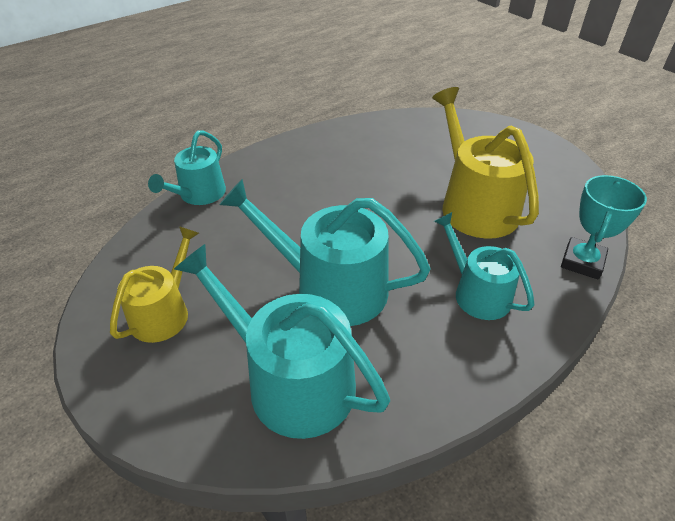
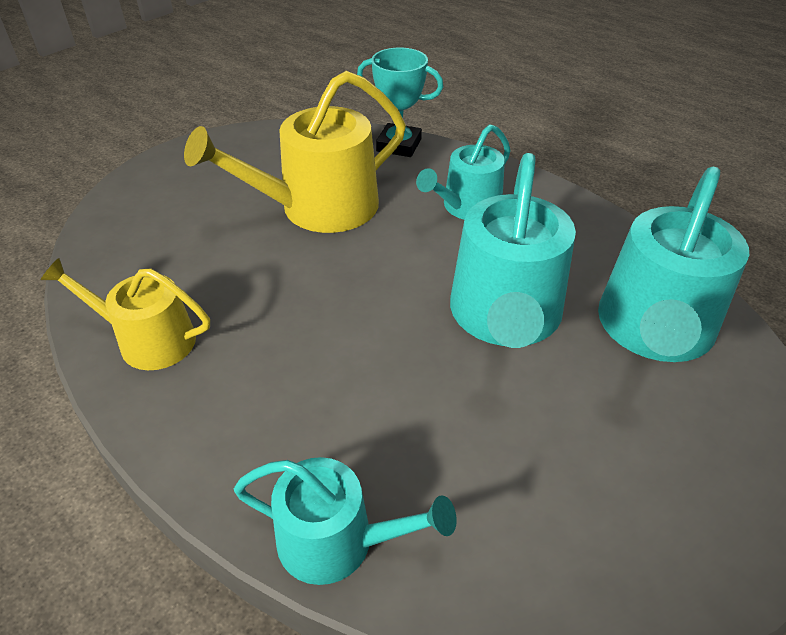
camera: 100 degrees left, 0 degrees up
(164, 312) = (631, 492): yellow watering can -> yellow watering can (148, 340)

